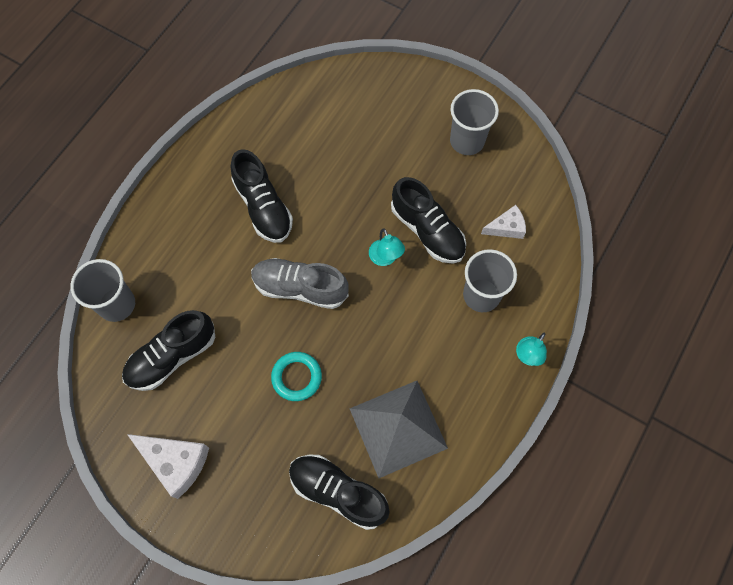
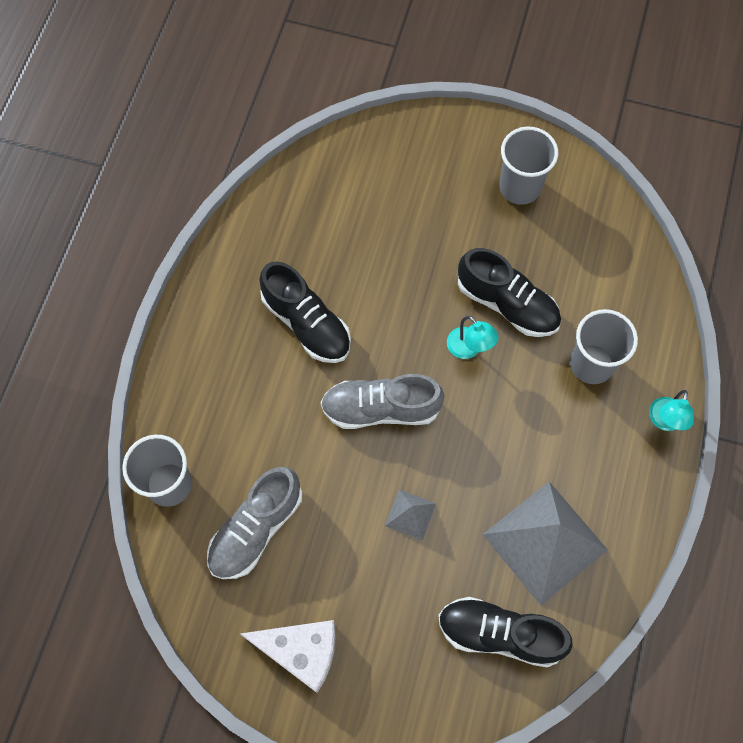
camera: 15 degrees left, 0 degrees up
(172, 356) = (256, 529): black shoe -> grey shoe
(296, 377) = (410, 514): turquoise ring -> grey pyramid
(506, 227) = (596, 278): white cheese -> none

